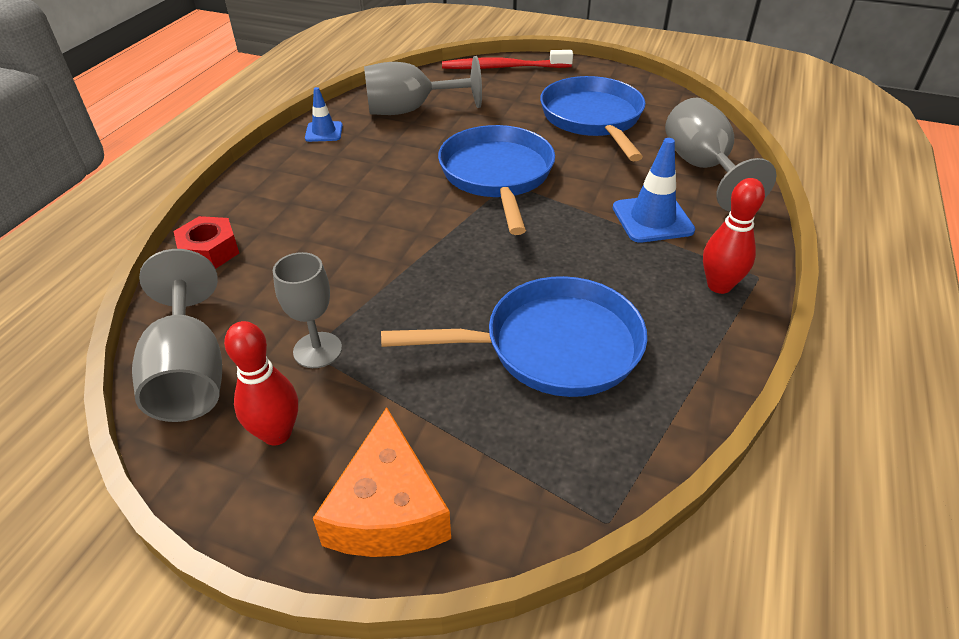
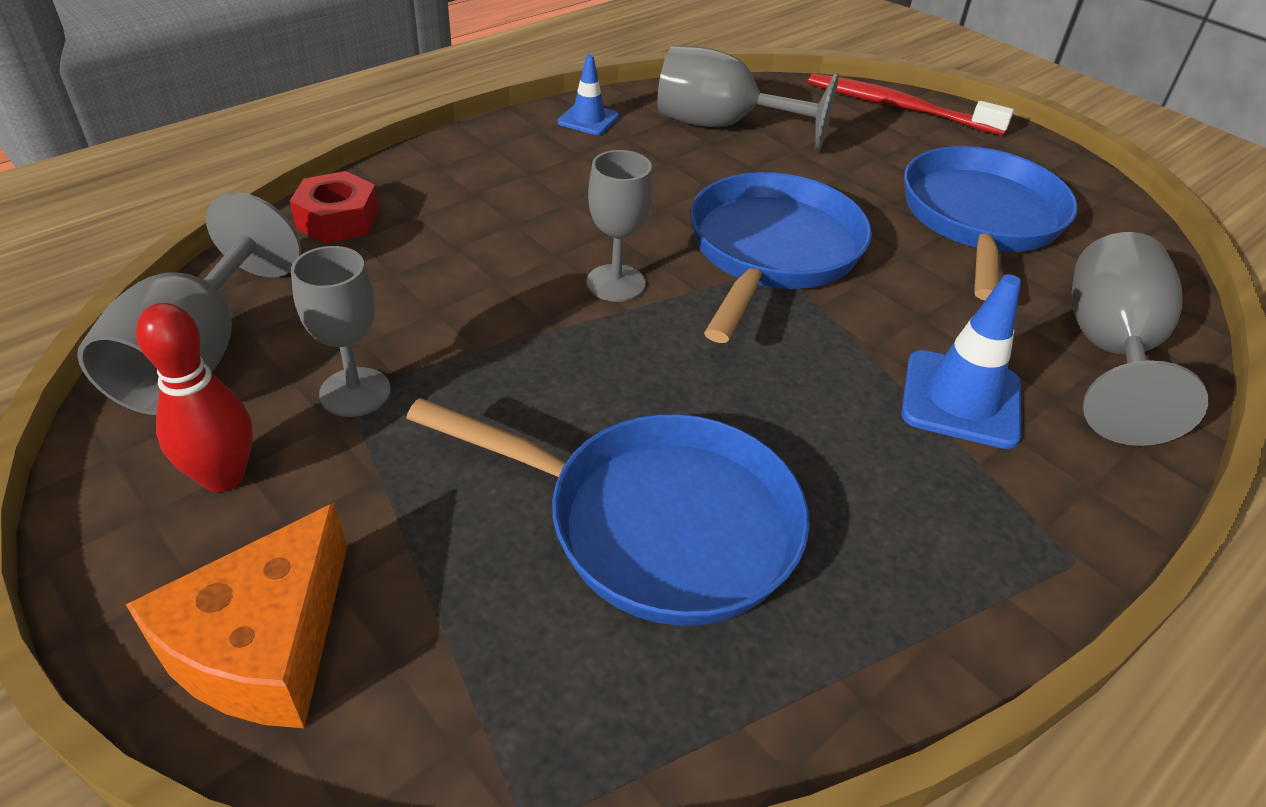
camera: 25 degrees right, 0 degrees up
(423, 225) = (616, 283): none -> grey goblet
(719, 286) = (994, 546): red bowling pin -> none

